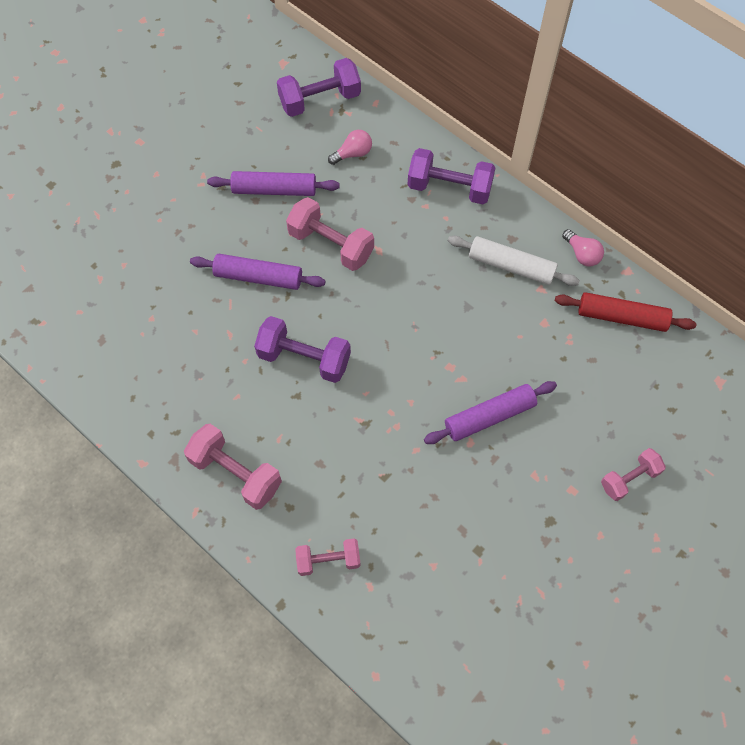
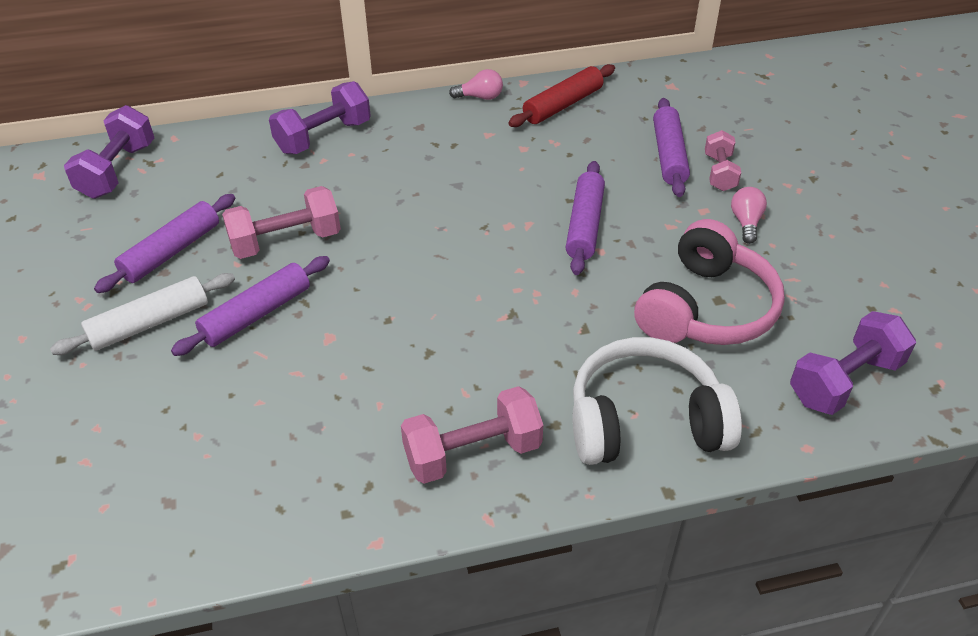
camera: 55 degrees left, 20 degrees down
(304, 358) = (391, 325): purple dumbbell -> purple dumbbell (844, 381)
(328, 560) = (645, 421): pink dumbbell -> white headphones
(353, 154) = (207, 178): pink light bulb -> pink light bulb (746, 222)
(462, 546) = (706, 308): none -> pink headphones
(511, 266) = (446, 140): white rolling pin -> white rolling pin (150, 323)
(621, 430) = (669, 155): none -> purple rolling pin

